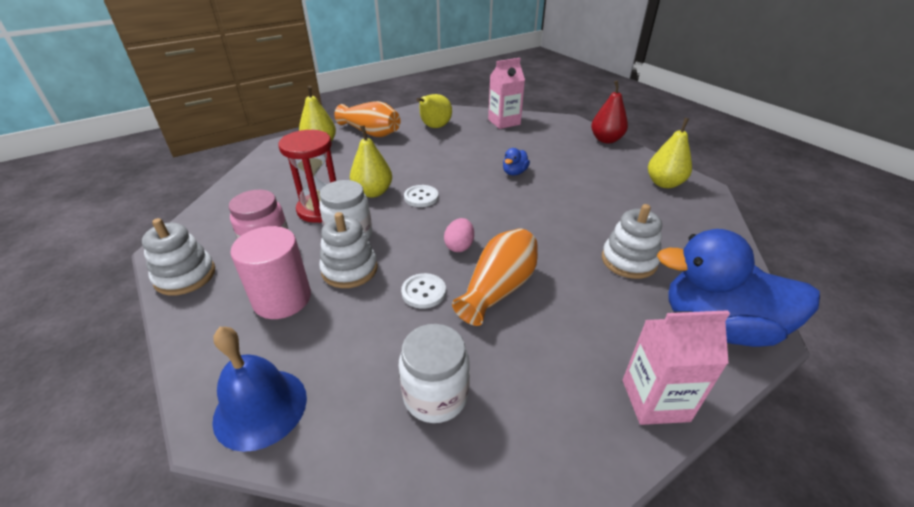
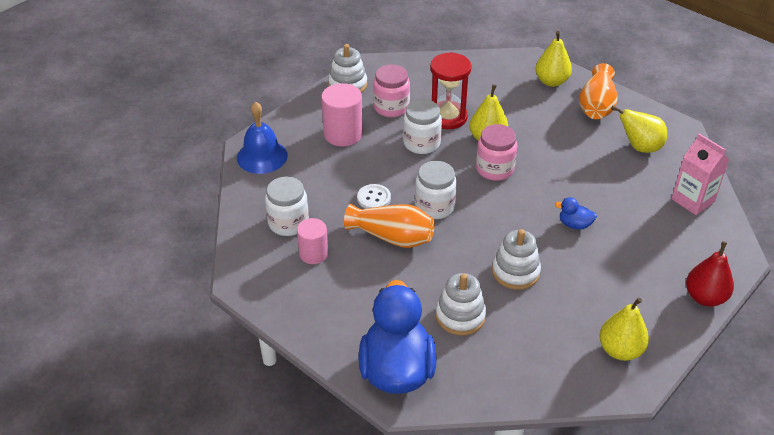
camera: 75 degrees right, 5 degrees up
(349, 269) = (383, 155): white stacking toy -> white stacking toy (515, 272)
(421, 197) = (494, 169): white button -> pink jar
(459, 246) = (434, 207): pink egg -> white jar
(509, 374) = (313, 254): none -> pink cylinder
(655, 400) = (313, 327): pink carton -> none

